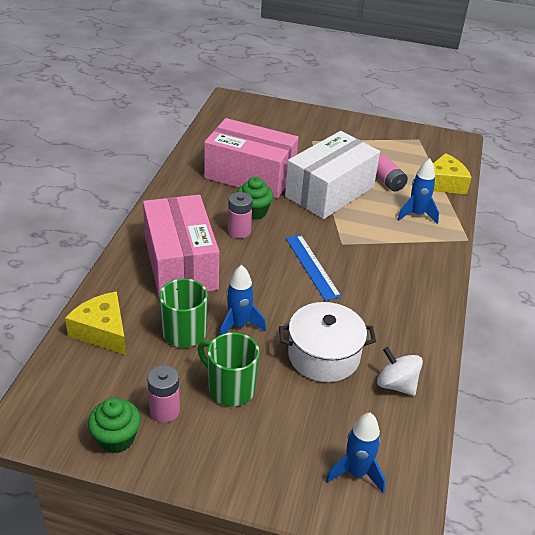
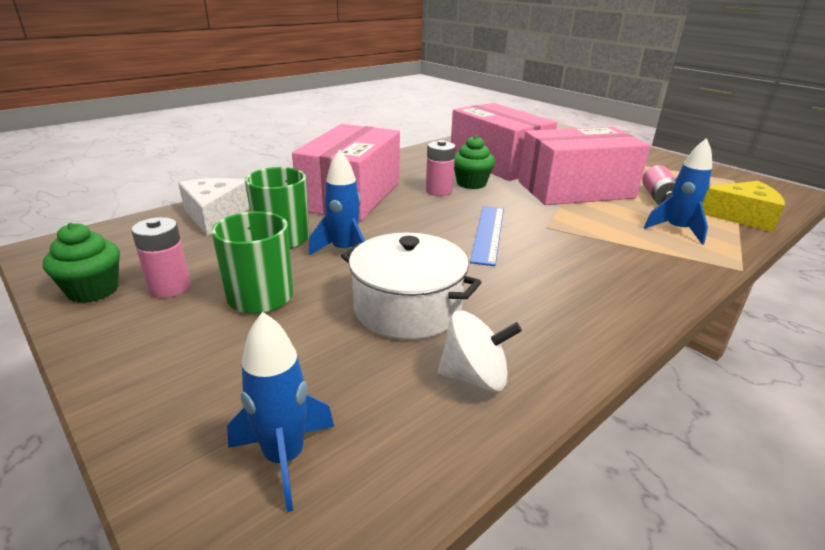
camera: 35 degrees right, 10 degrees down
(102, 331) = (215, 215): yellow cheese -> white cheese
(329, 191) = (575, 190): white box -> pink box
(396, 384) = (474, 377): white spinning top -> white spinning top turned 105 degrees clockwise

